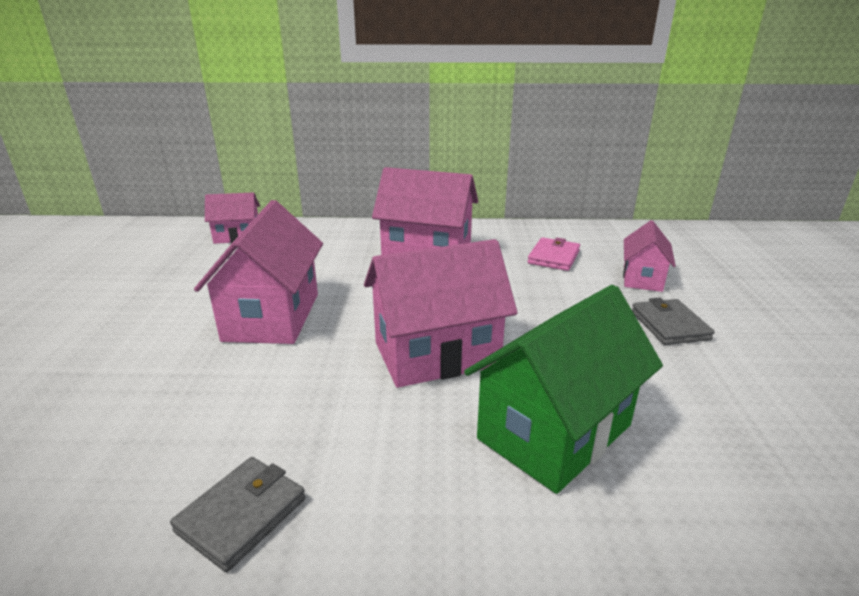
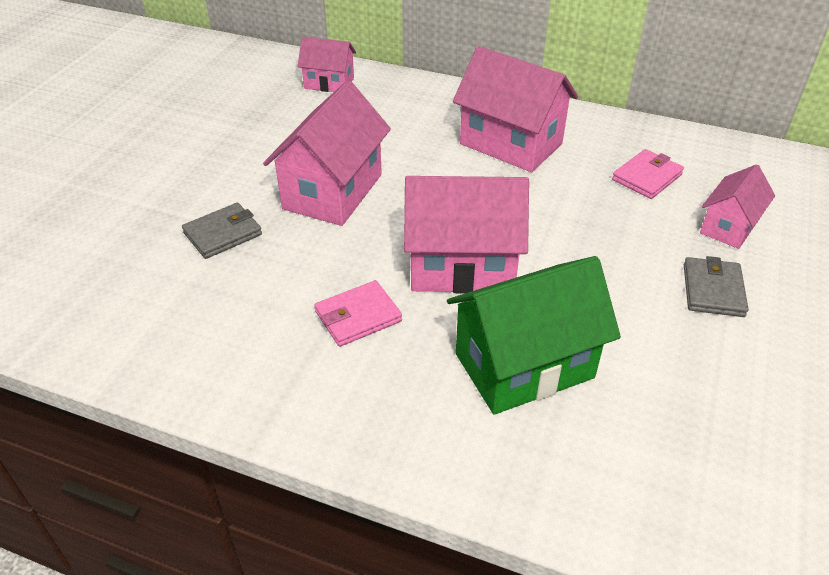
camera: 20 degrees right, 15 degrees up
(242, 515) = (260, 363): grey wallet -> grey wallet (223, 234)
(348, 427) = (358, 316): none -> pink wallet

